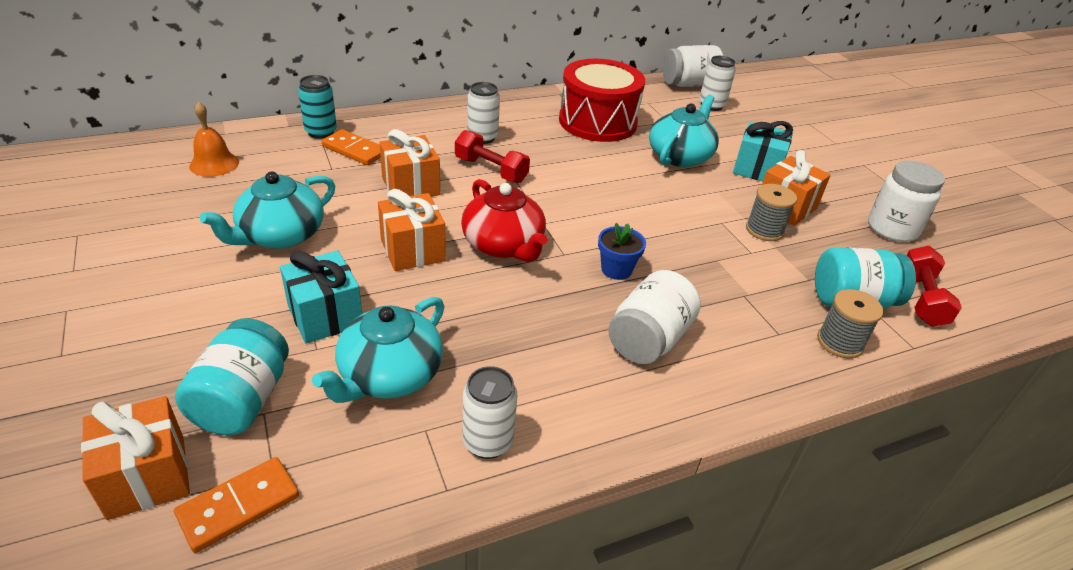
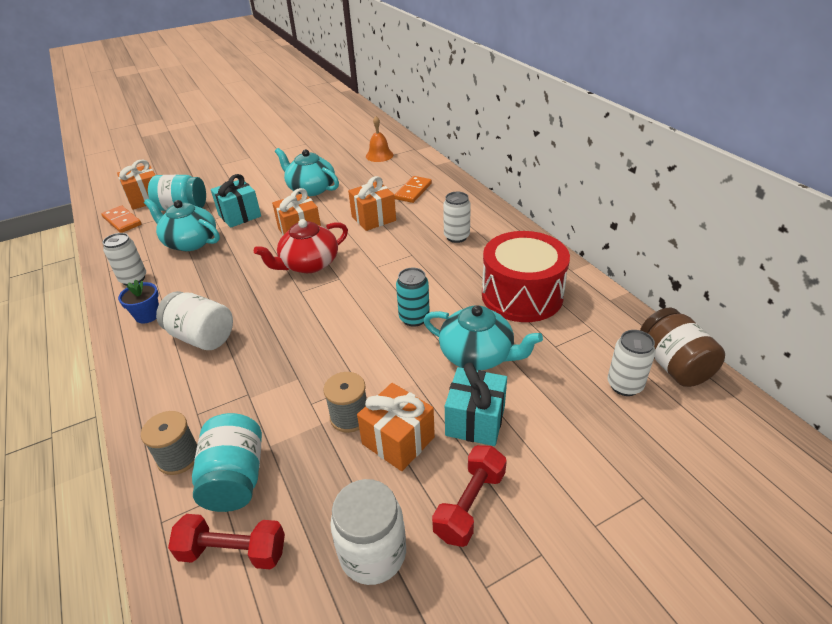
camera: 90 degrees right, 0 degrees up
(321, 132) = (432, 176): turquoise can -> turquoise can (414, 318)
(491, 170) = (407, 247): red dumbbell -> red dumbbell (470, 504)
(616, 269) = (282, 318): blue flower pot -> blue flower pot (147, 315)
(689, 84) = (673, 365): white jar -> brown jar

